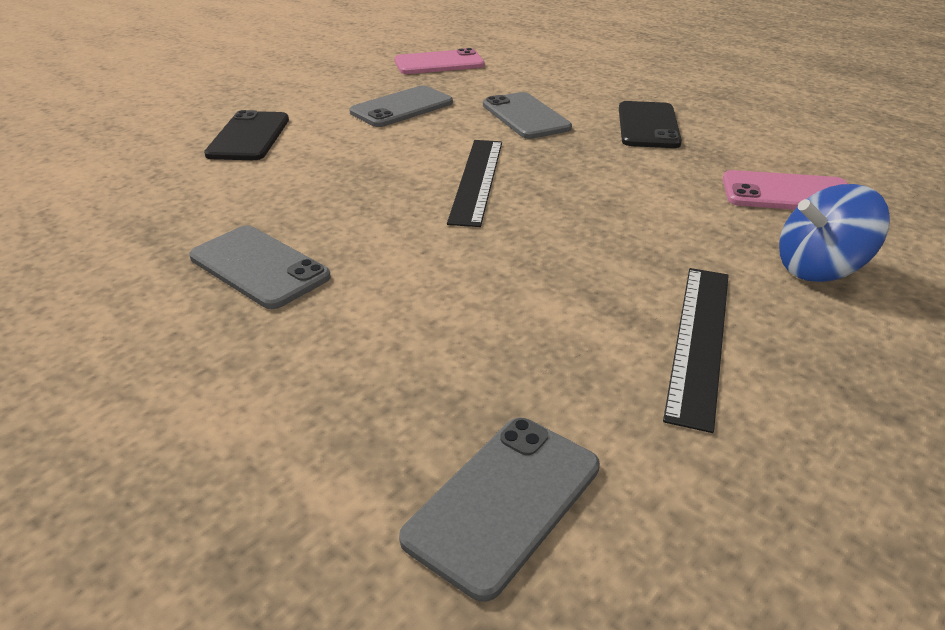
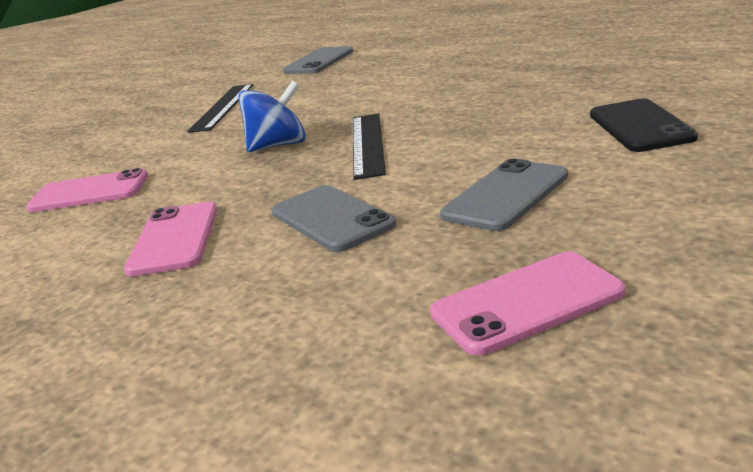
camera: 175 degrees right, 10 degrees down
(259, 267) = (487, 75): grey phone -> none
(648, 126) = (174, 239): black phone -> pink phone
(819, 268) = (122, 148): blue spinning top -> blue spinning top (278, 145)

